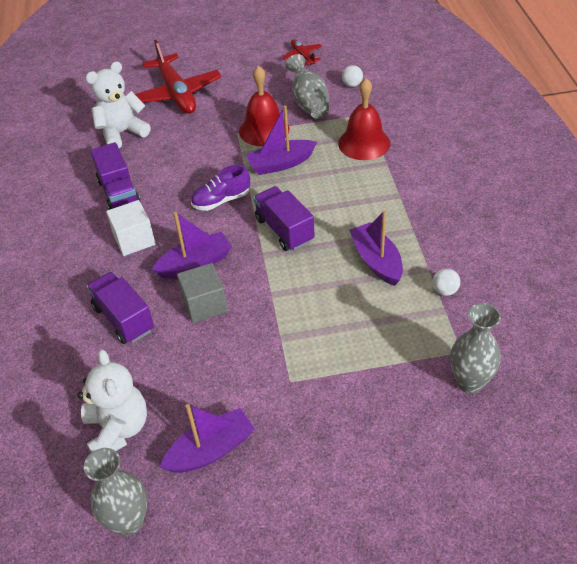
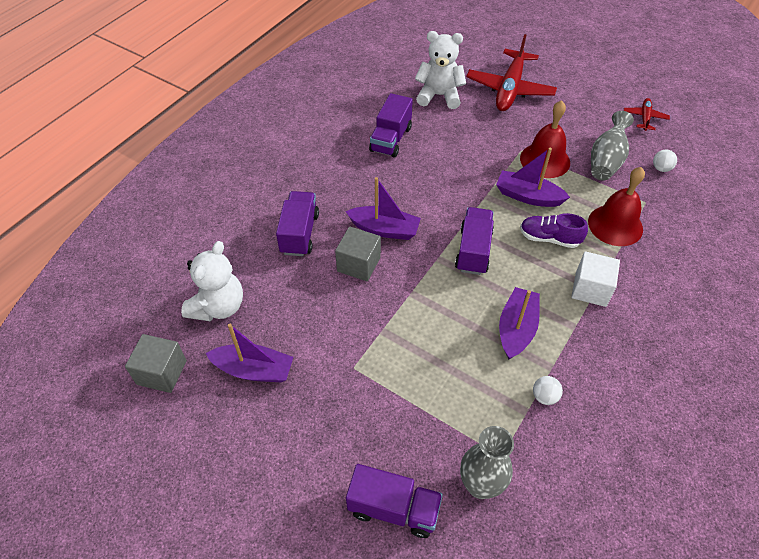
camera: 40 degrees right, 5 degrees up
(129, 521) = (162, 372): grey vase -> grey cube
(134, 240) = (364, 182): white cube -> white cube (590, 289)
(221, 200) = (453, 194): purple shoe -> purple shoe (549, 238)
(432, 449) = (393, 508): none -> purple truck

